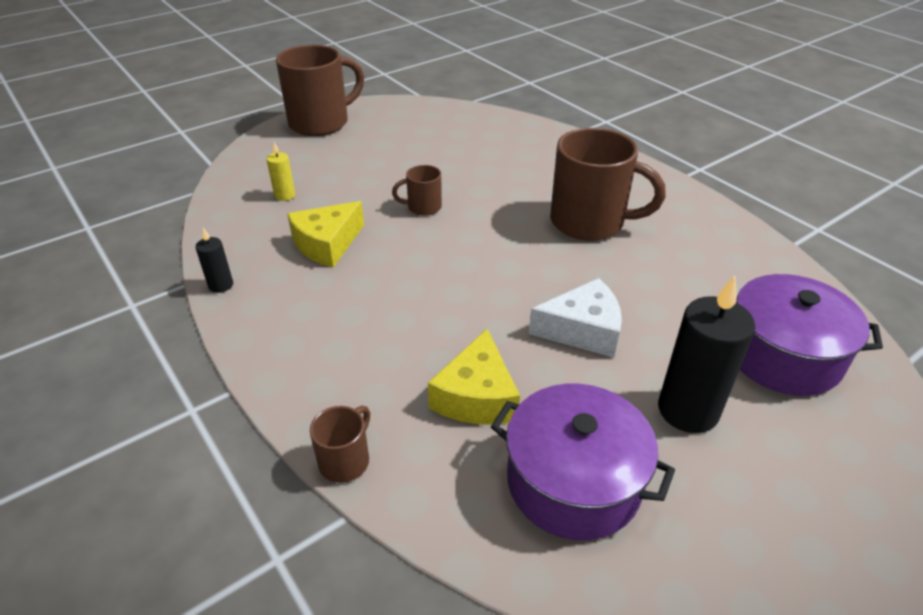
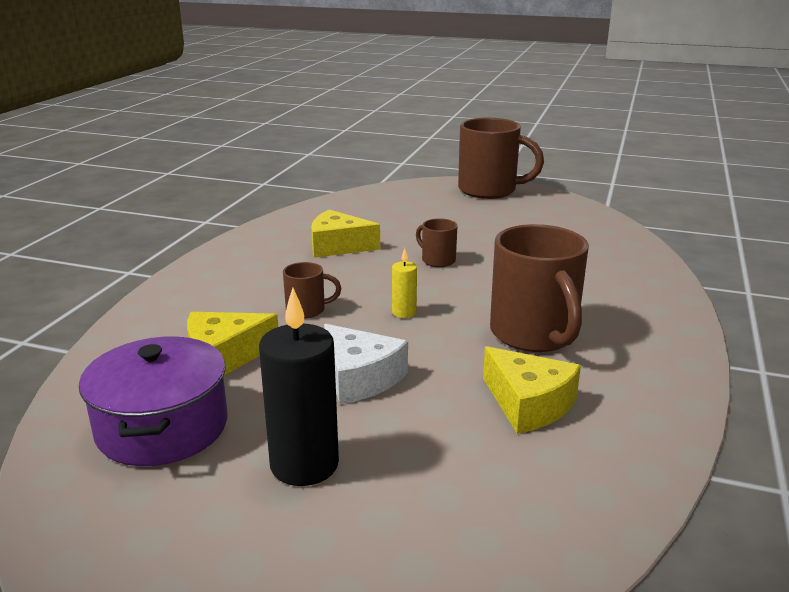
camera: 55 degrees right, 15 degrees down
(221, 285) = (250, 234): black candle -> none
(285, 195) = (375, 214): yellow candle -> yellow candle (404, 312)
(345, 461) = (117, 331): brown mug -> brown mug (307, 310)
(679, 269) = (528, 404): none -> yellow cheese
(782, 355) = (460, 509): purple pot -> none

